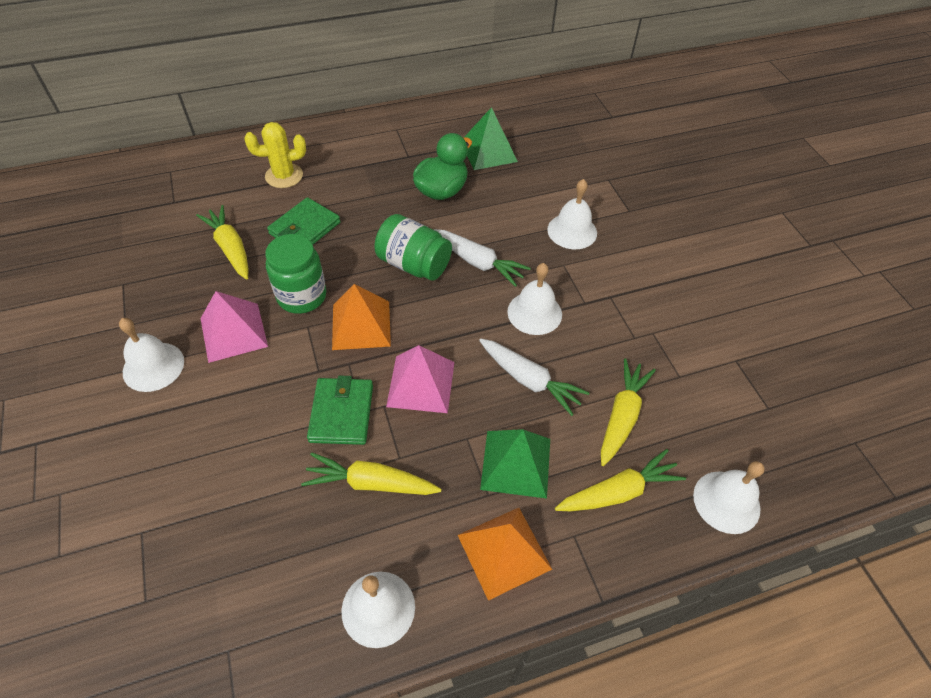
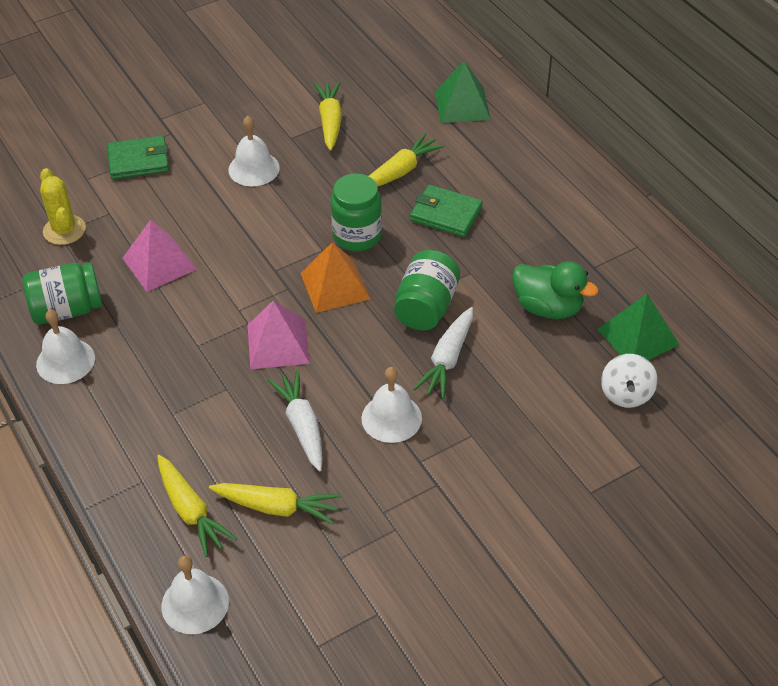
camera: 80 degrees right, 5 degrees down
(234, 332) = (302, 204): pink pyramid -> pink pyramid (159, 263)
(284, 176) = (515, 178): yellow cactus -> yellow cactus (64, 230)
(292, 600) = (67, 310): none -> green jar
(341, 413) = (234, 296): green wallet -> green wallet (138, 161)
(371, 483) = (170, 332): yellow carrot -> yellow carrot (330, 121)
(504, 552) = (121, 432): orange pyramid -> none
(516, 463) = (206, 428): green pyramid -> green pyramid (462, 105)
(529, 380) = (302, 425): white carrot -> white carrot turned 135 degrees clockwise
(542, 171) = (626, 394): none -> white spinning top
(572, 231) = (529, 437): white bell -> none

